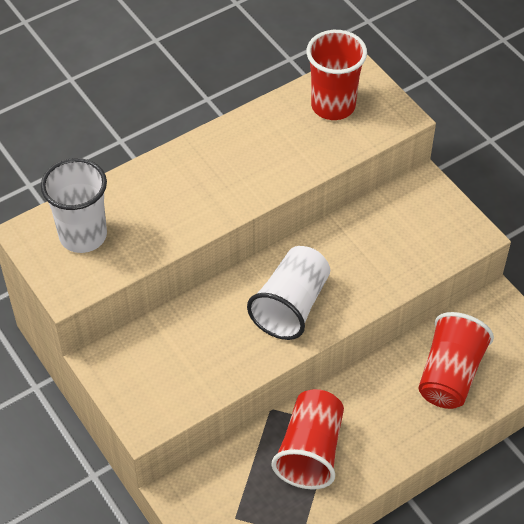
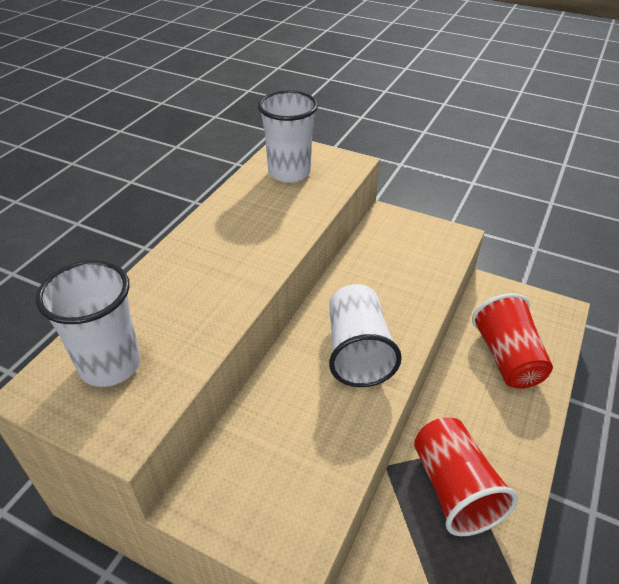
camera: 30 degrees left, 10 degrees down
(333, 106) = (289, 172): red cup -> white cup

